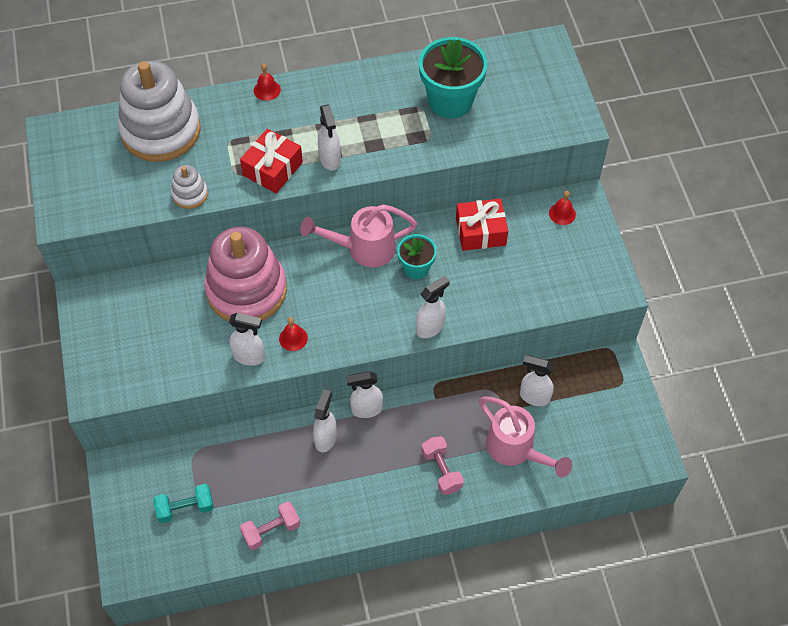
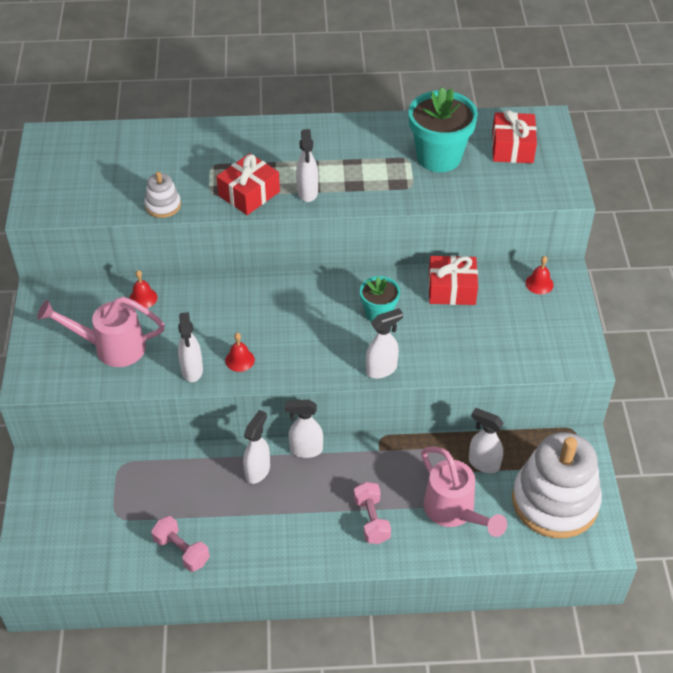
camera: 10 degrees right, 10 degrees down
(161, 130) = (149, 148): white stacking toy -> white stacking toy (555, 501)
(185, 508) = (99, 515): turquoise dumbbell -> none
(246, 290) = (204, 310): pink stacking toy -> none
(249, 356) = (192, 370): white spray bottle -> white spray bottle turned 60 degrees clockwise
(267, 90) = (260, 126): red bell -> red bell (143, 298)
(271, 530) = (181, 551): pink dumbbell -> pink dumbbell turned 60 degrees clockwise
(363, 249) = (328, 289): pink watering can -> pink watering can (110, 347)
(519, 80) = (512, 147): none -> red gift

